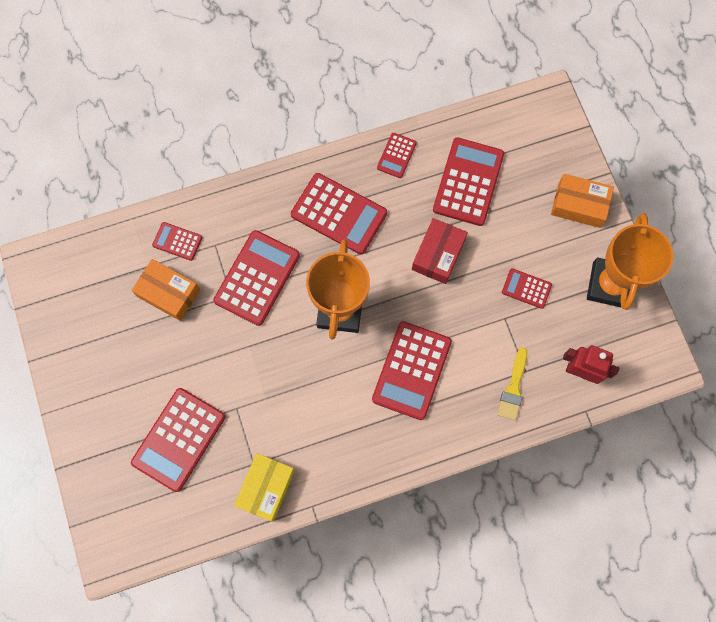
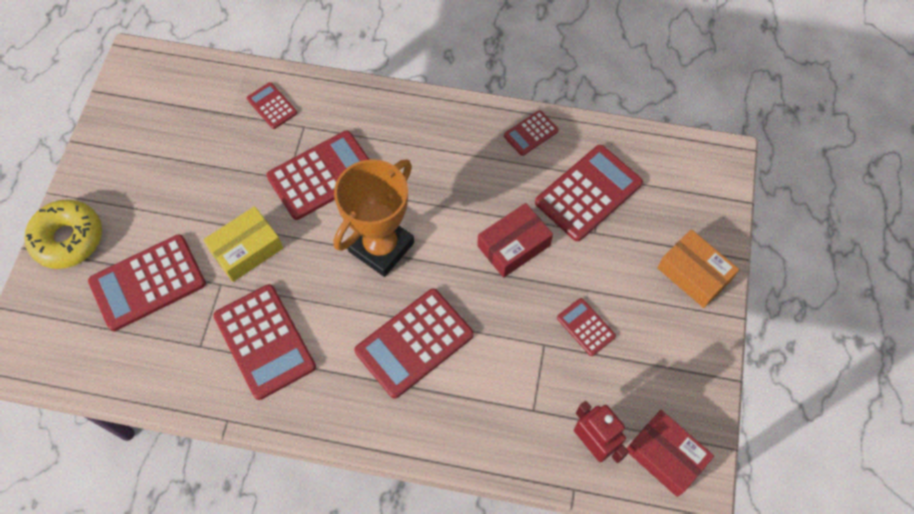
camera: 30 degrees right, 10 degrees down
(89, 441) = (68, 239): none -> yellow donut
(168, 293) = (232, 146): orange box -> none
(266, 488) = (195, 375): yellow box -> yellow box (246, 249)
(339, 214) = (439, 158): red calculator -> red calculator (265, 341)
(513, 388) = (509, 420): yellow brush -> none
(609, 285) = (680, 372): orange trophy -> none
(633, 352) = (665, 456): none -> red box

